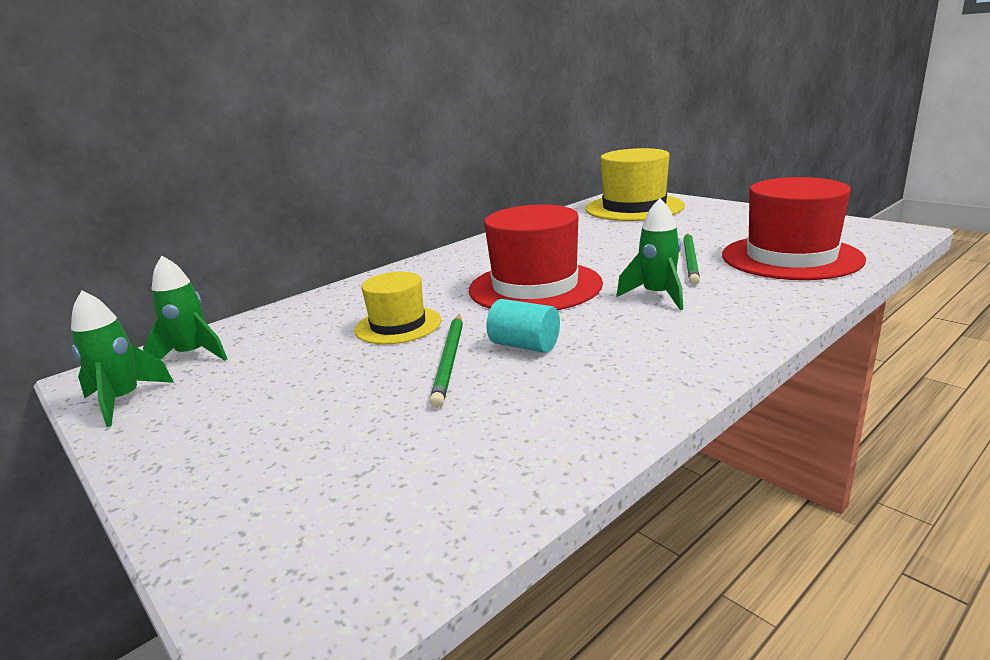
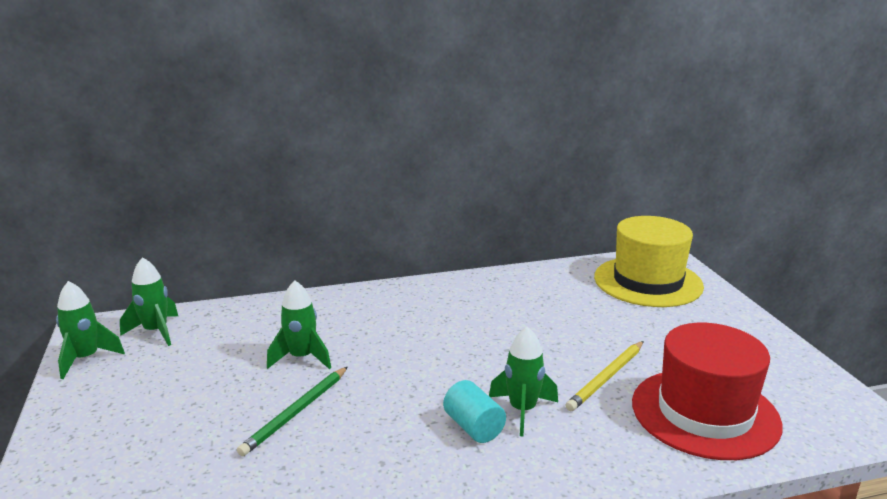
camera: 25 degrees right, 0 degrees up
(398, 325) = (301, 358): yellow hat -> green rocket
(524, 345) = (361, 421): turquoise cylinder -> turquoise cylinder (474, 427)
(535, 287) = (441, 356): red hat -> none
(690, 260) = (606, 378): green pencil -> yellow pencil

